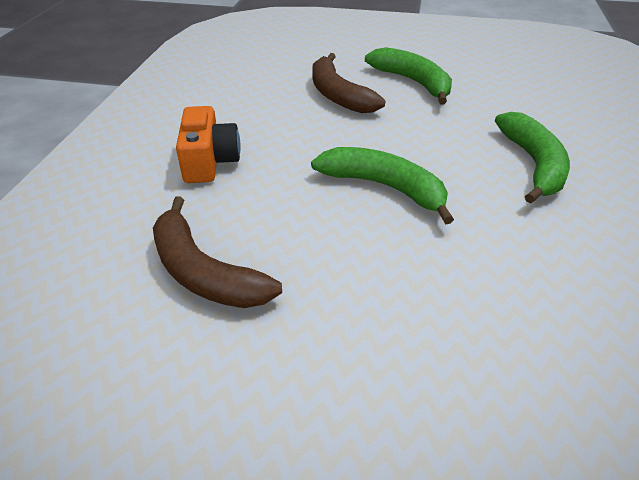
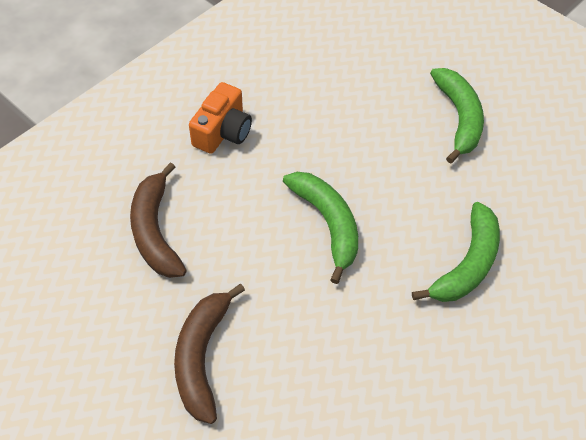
camera: 30 degrees right, 15 degrees up
(338, 95) = (377, 103): brown banana -> brown banana (202, 357)

